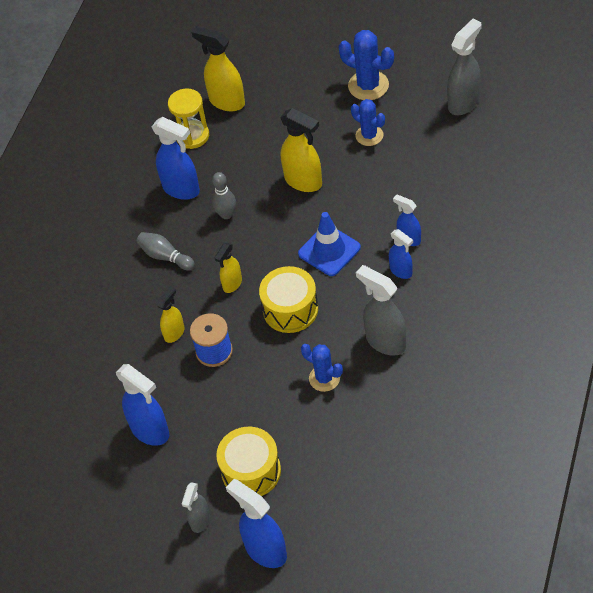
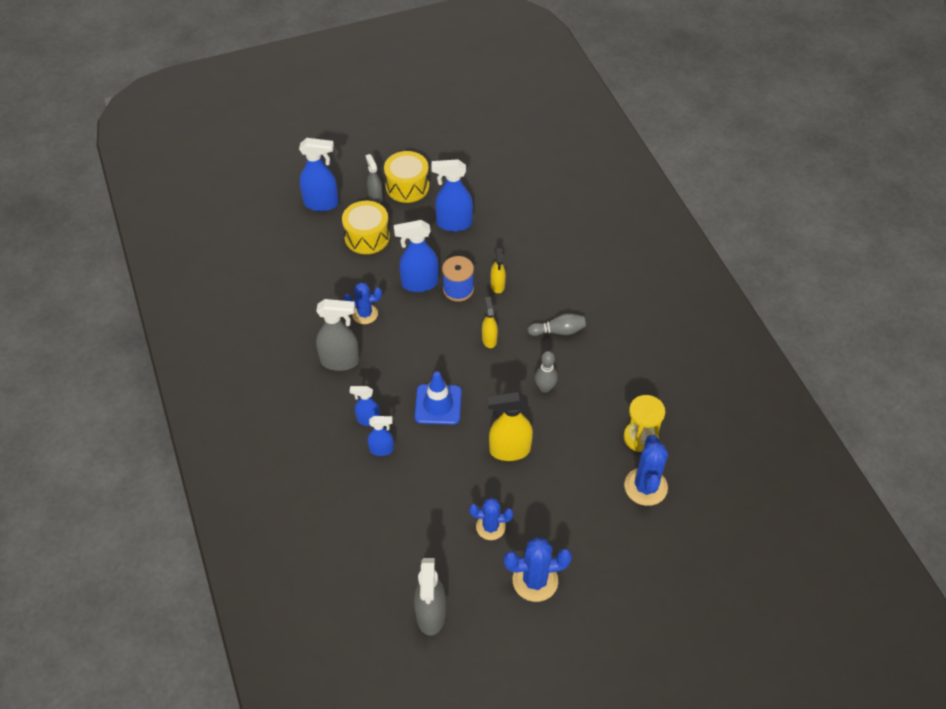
camera: 135 degrees right, 0 degrees up
(181, 189) = (601, 387): blue spray bottle -> blue spray bottle (419, 283)
(226, 101) = (645, 487): yellow spray bottle -> blue cactus
(290, 309) = (429, 345): yellow drum -> yellow drum (407, 186)

